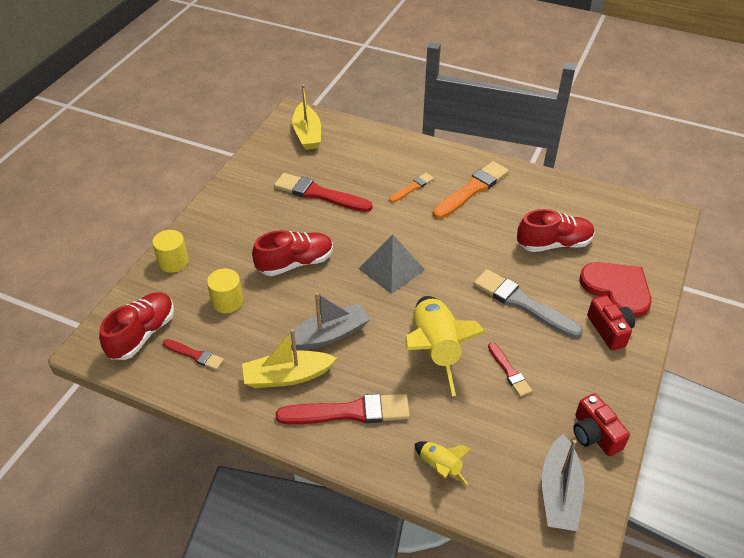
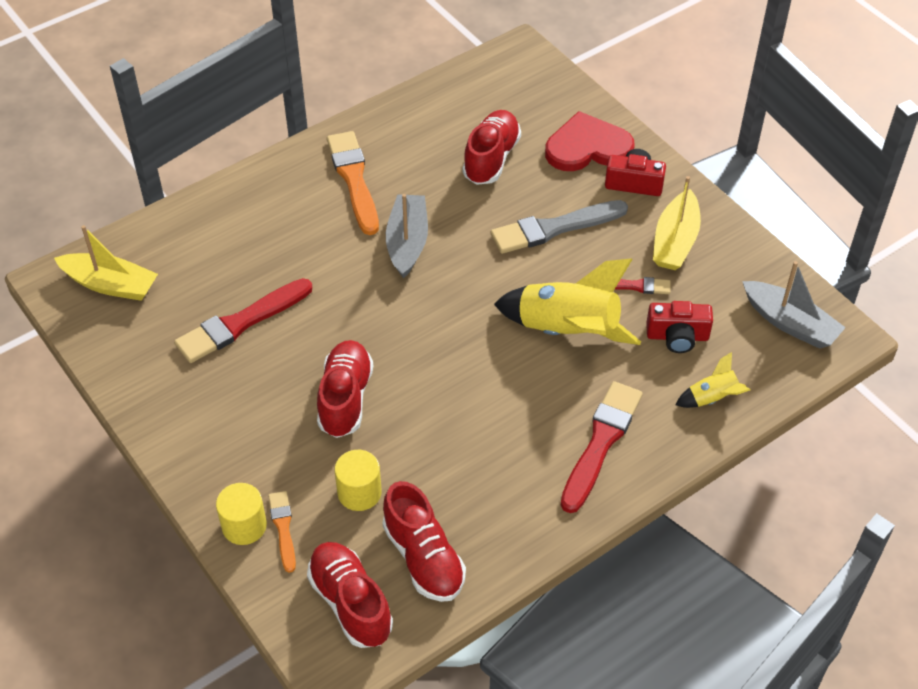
camera: 60 degrees left, 5 degrees up
(195, 355) = (423, 558): red brush -> red shoe
(287, 376) = (516, 478): yellow boat -> yellow boat (675, 241)
(329, 335) = (482, 414): grey boat -> grey boat (407, 242)
(391, 269) = (424, 312): grey pyramid -> none
(412, 187) = (305, 230): orange brush -> orange brush (283, 528)
(594, 434) = (744, 263): red camera -> red camera (677, 336)

